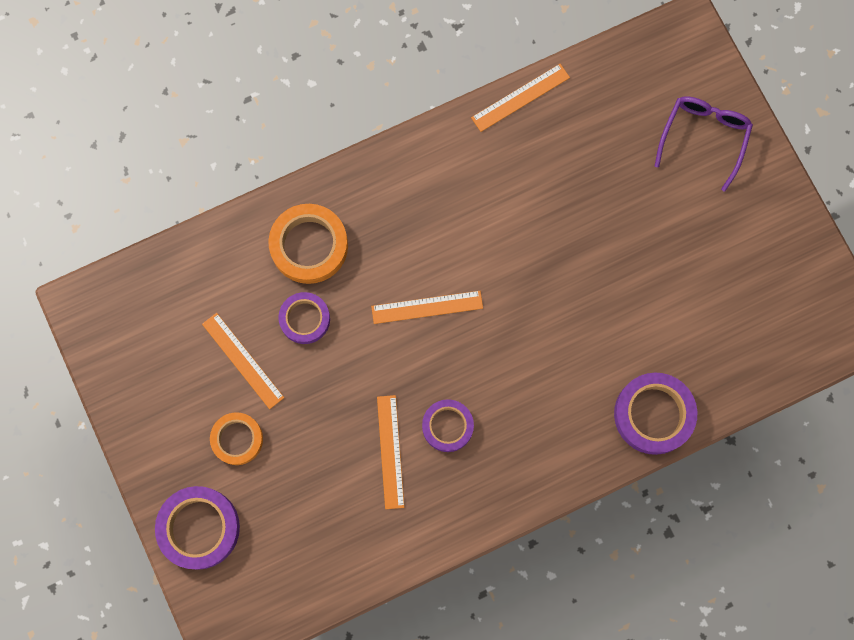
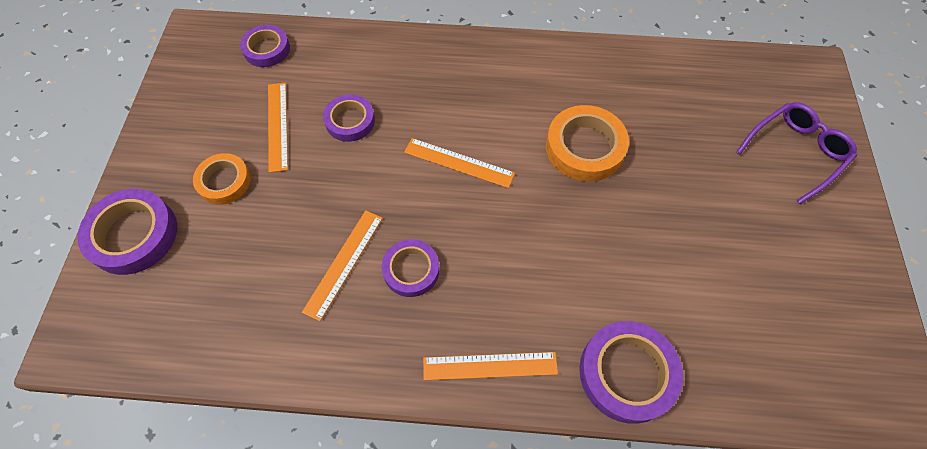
camera: 30 degrees right, 15 degrees down
(170, 286) = (267, 49): none -> purple tape
(309, 246) = (393, 73): orange tape -> orange tape (584, 148)
(520, 97) = (636, 52): orange ruler -> orange ruler (490, 366)

